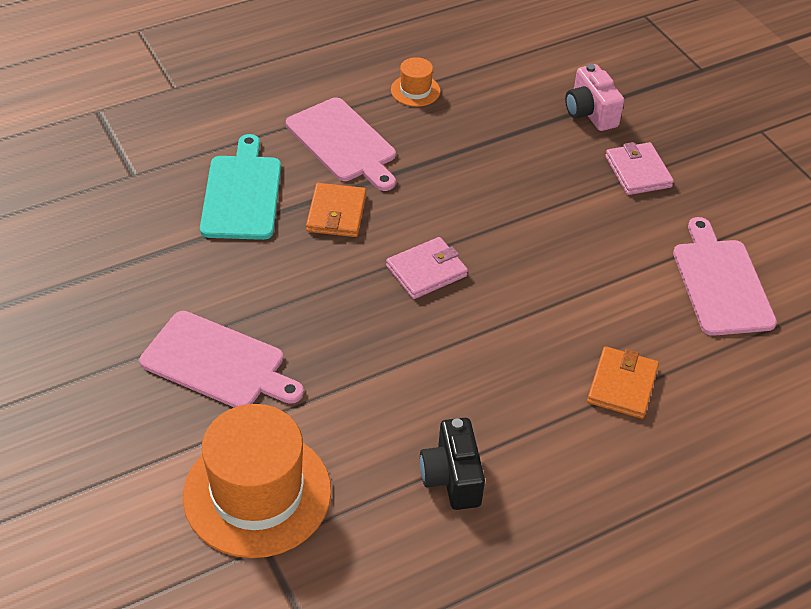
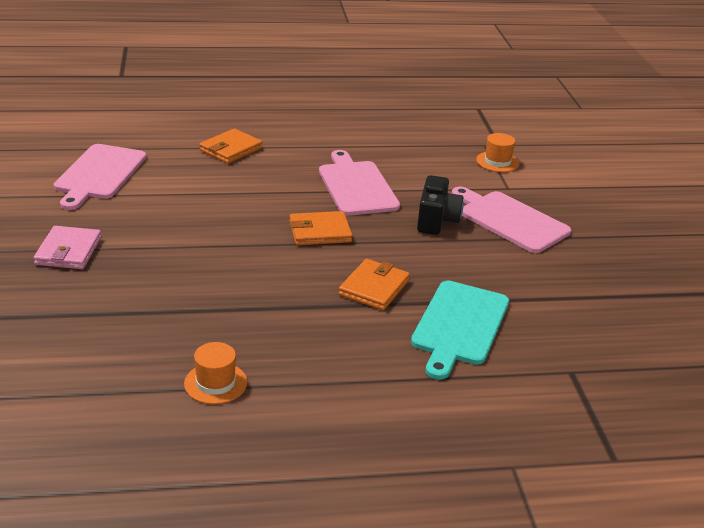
camera: 160 degrees left, 15 degrees down
(257, 493) = (497, 162): orange hat -> orange hat, size x0.45
(343, 143) = (333, 347): pink cutting board -> pink cutting board (356, 186)
(426, 271) = (320, 232): pink wallet -> orange wallet
(452, 478) = (373, 142): black camera -> black camera (436, 221)
(590, 113) = (50, 309): pink camera -> none

